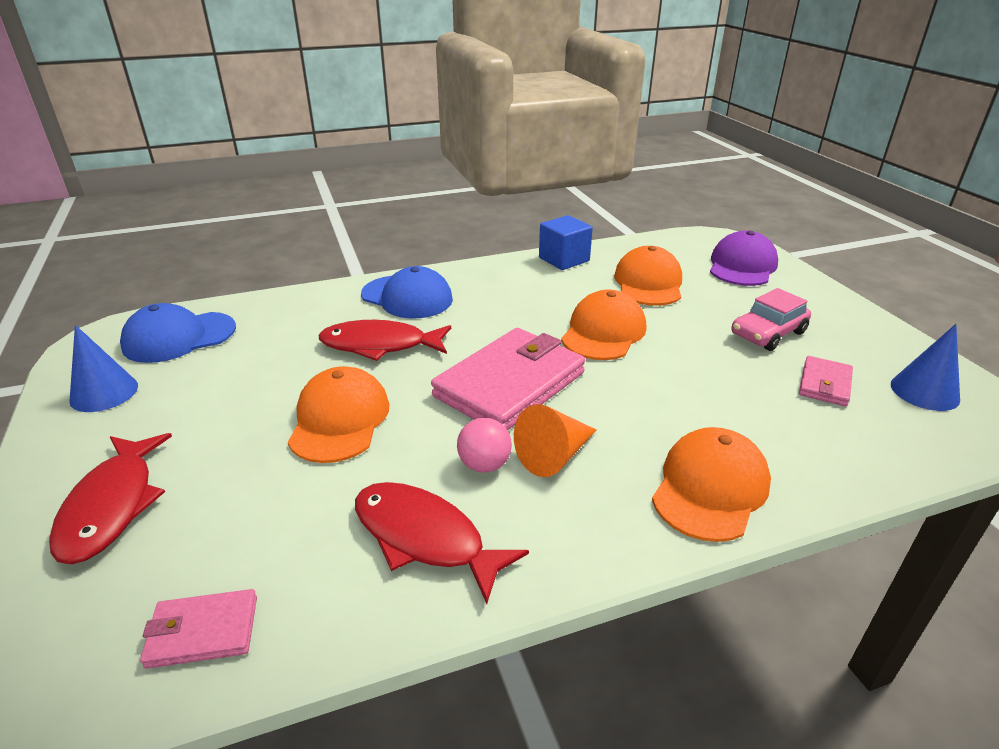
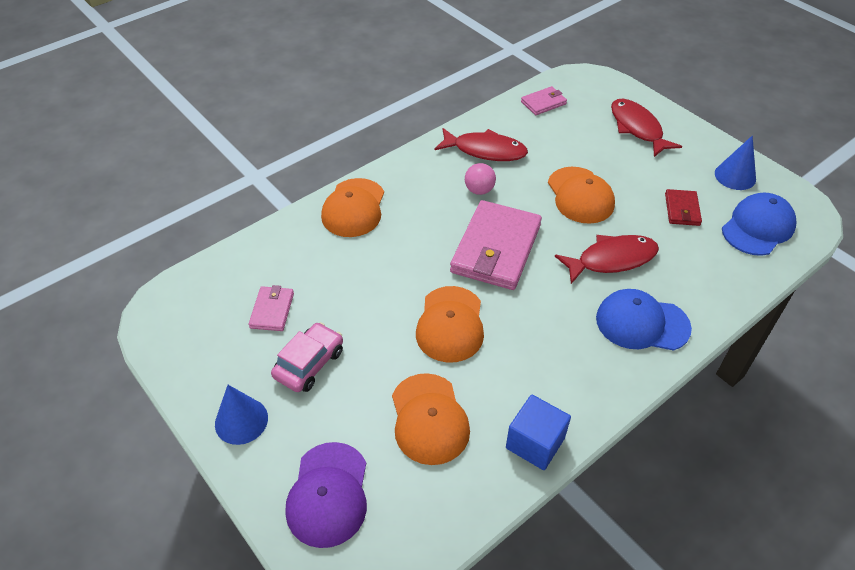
camera: 160 degrees right, 15 degrees up
(233, 372) = (682, 210): none -> red wallet
(554, 456) = (444, 205): orange cone -> none
(924, 391) = (198, 323): blue cone -> blue cone (241, 420)

